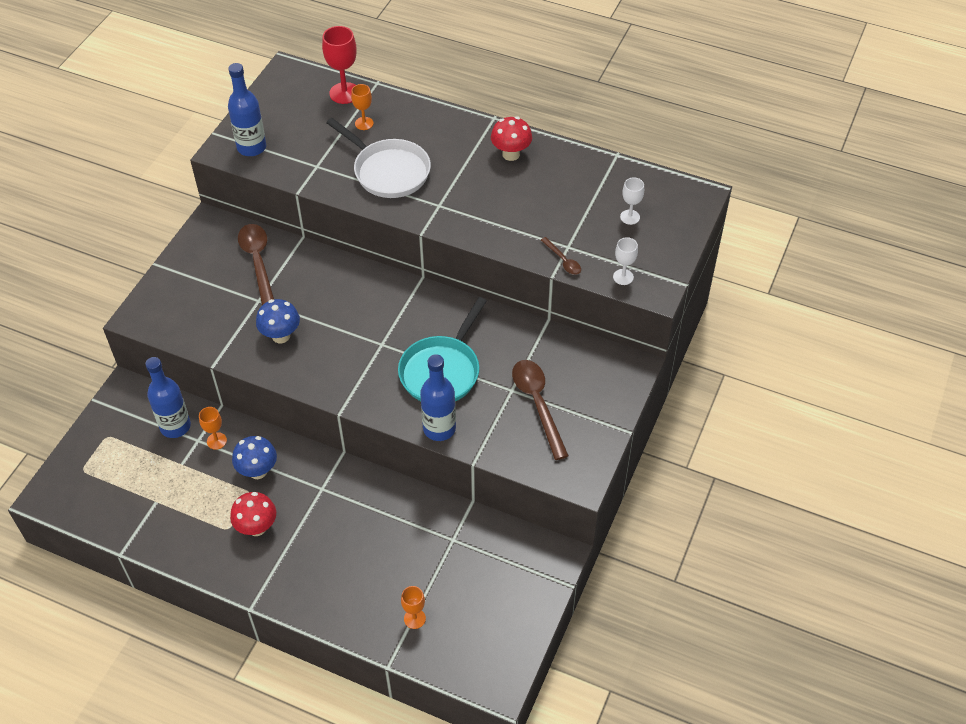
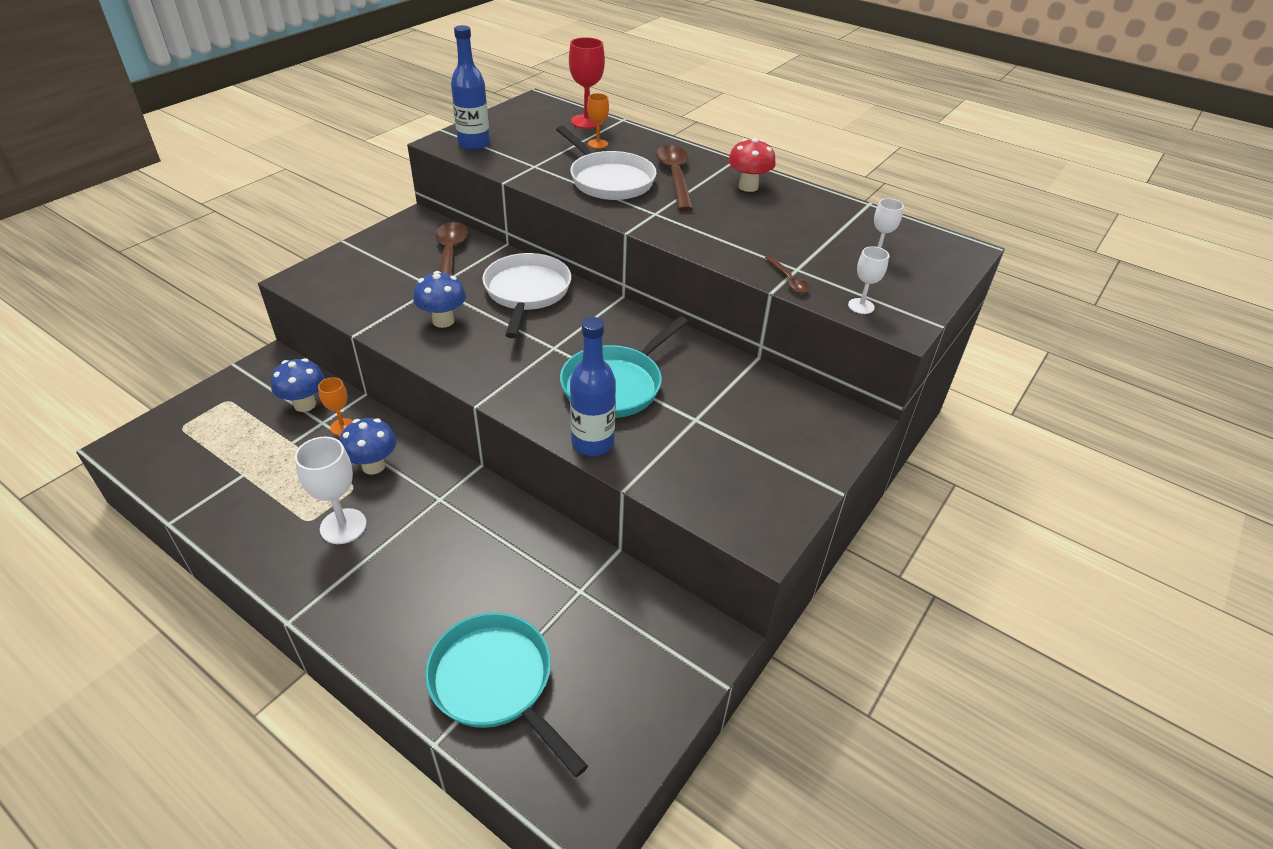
camera: 10 degrees right, 10 degrees down
(175, 426) = (305, 404): blue bottle -> blue mushroom
(257, 527) = (343, 526): red mushroom -> white goblet
(340, 290) = (526, 292): none -> white pan
(414, 618) = (496, 683): orange goblet -> turquoise pan
(538, 404) = (725, 440): brown spoon -> brown spoon (675, 177)

